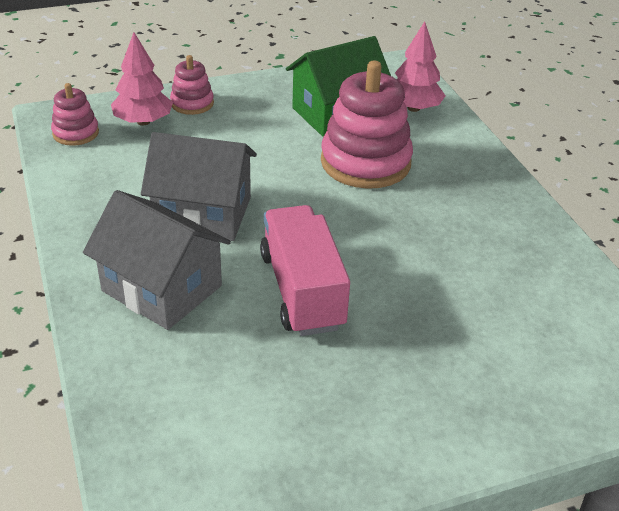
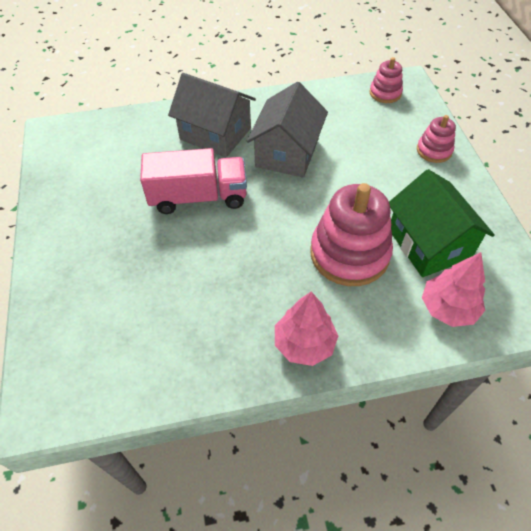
camera: 100 degrees right, 15 degrees up
(143, 121) = (403, 124): pink tree -> pink tree (304, 343)
(162, 288) = (215, 134): grey house -> grey house turned 75 degrees clockwise

